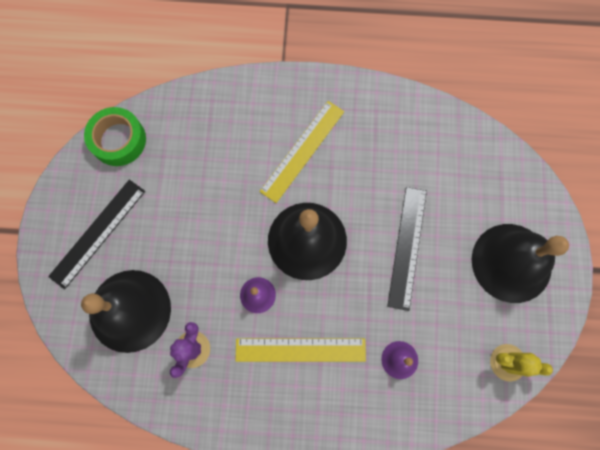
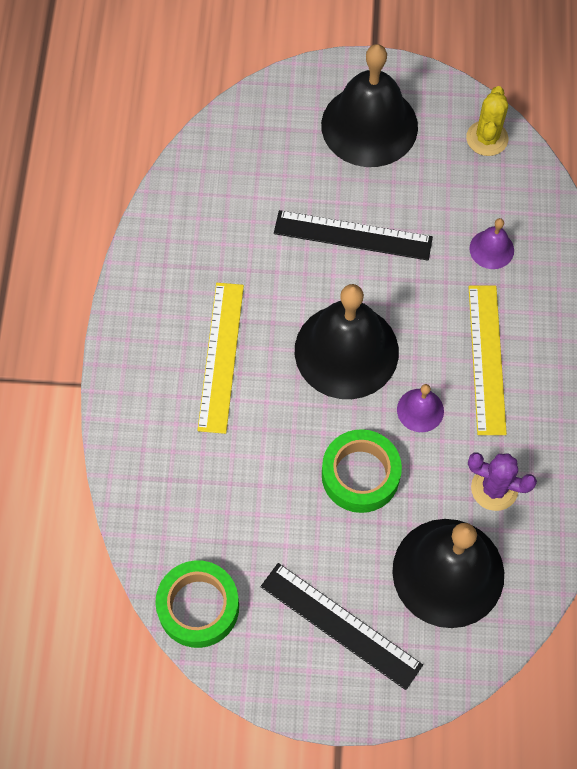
camera: 90 degrees left, 10 degrees down
(207, 249) = (360, 475): none -> green tape
(302, 151) = (220, 356): yellow ruler -> yellow ruler turned 60 degrees clockwise

